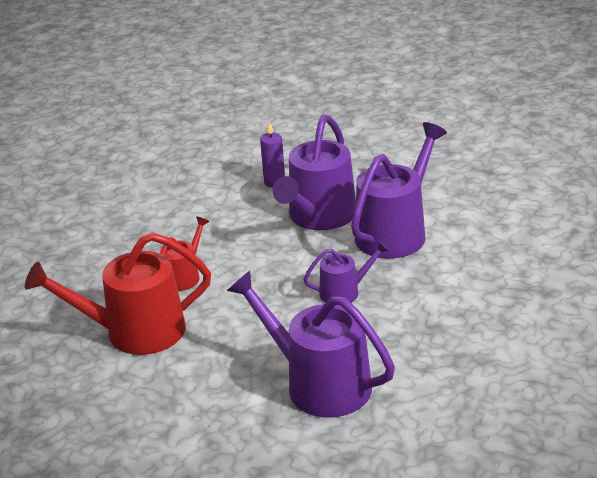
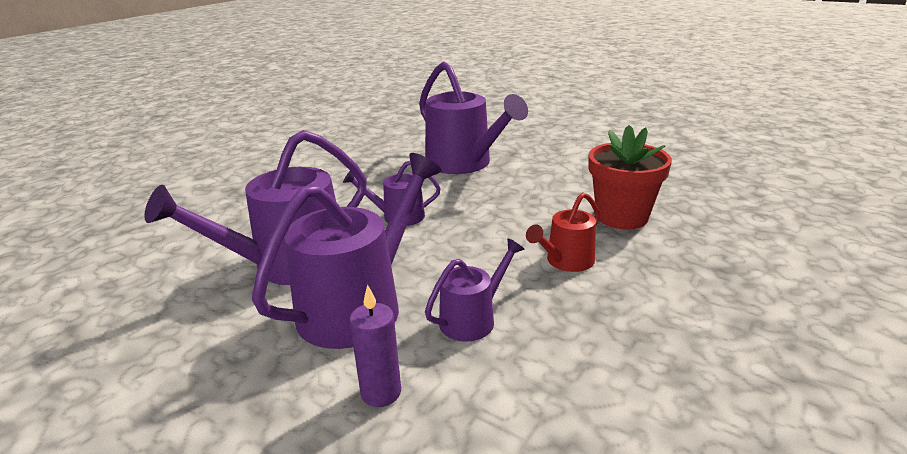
camera: 165 degrees left, 5 degrees down
(135, 332) = (621, 217): red watering can -> red flower pot
(240, 224) = (472, 319): none -> purple watering can

